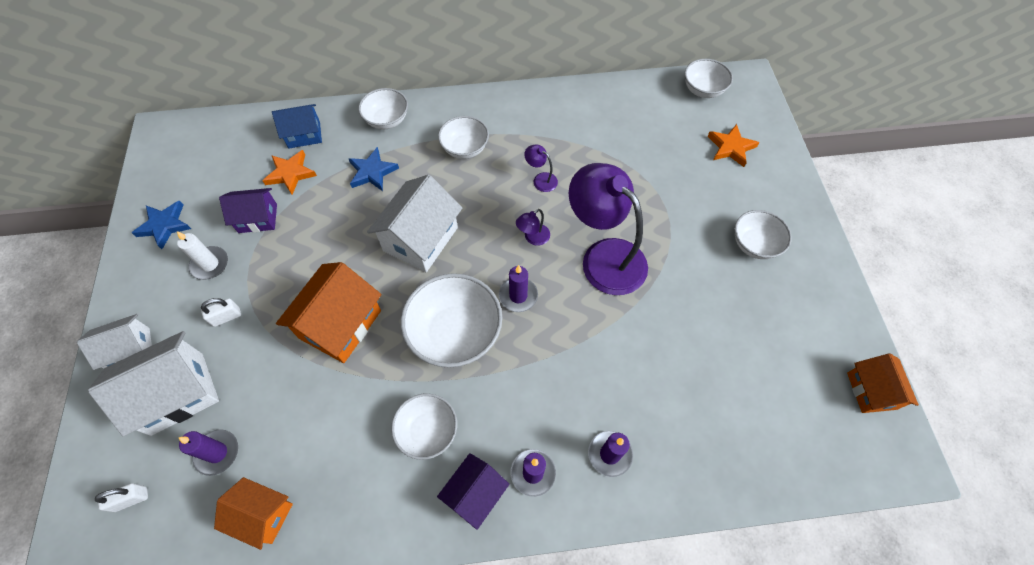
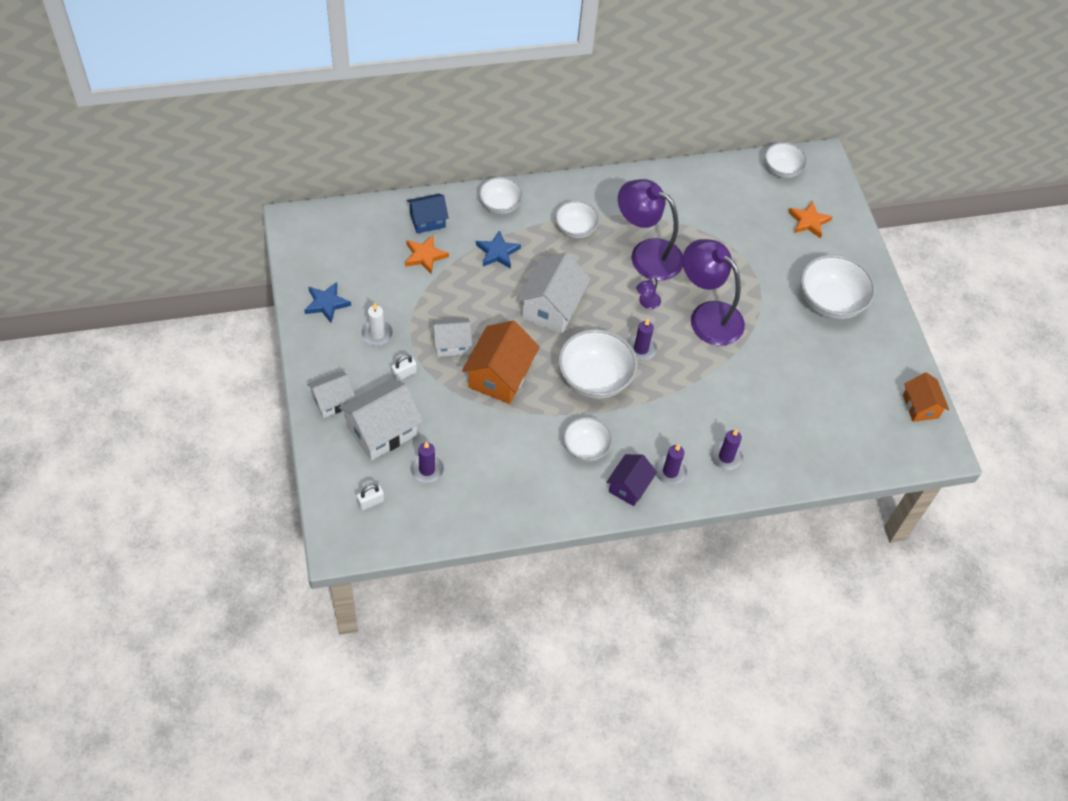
camera: 10 degrees left, 5 degrees down
(258, 218) = (407, 295): purple house -> none
(263, 515) = (474, 507): orange house -> none
(293, 280) = (451, 344): none -> white house
(541, 179) = (646, 254): purple lamp -> purple lamp, size x2.47
(754, 244) = (830, 302): white bowl -> white bowl, size x1.64

